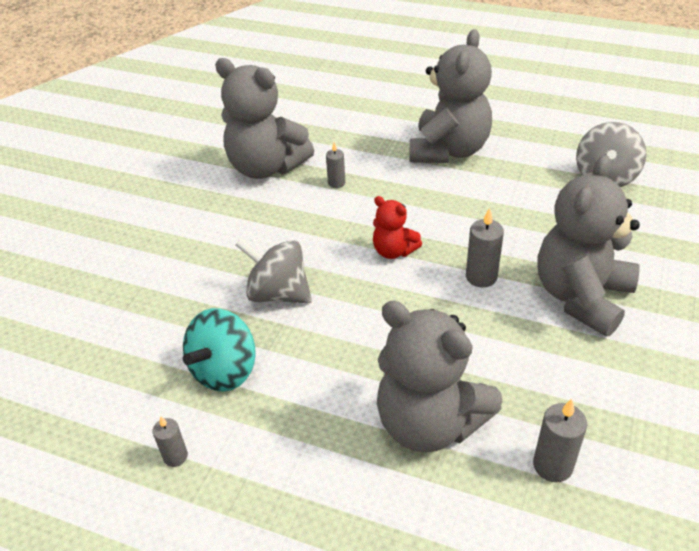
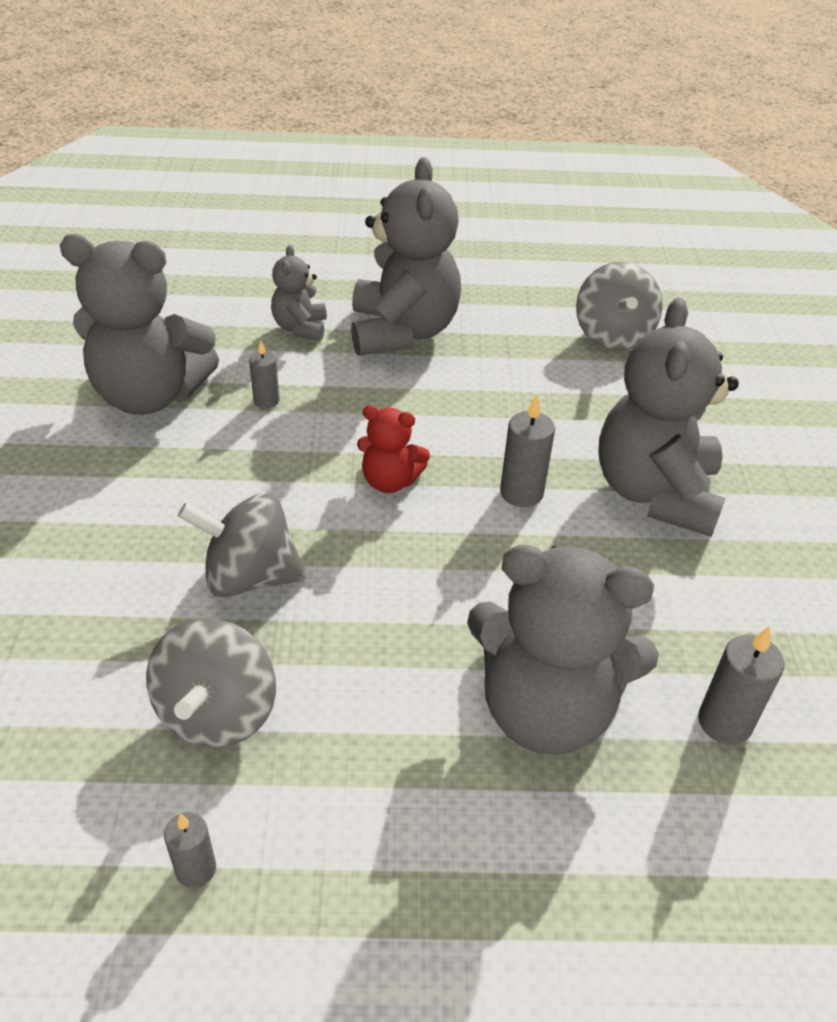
camera: 25 degrees left, 0 degrees up
(224, 371) = (217, 713): turquoise spinning top -> grey spinning top
(380, 137) = (300, 328): none -> grey teddy bear

